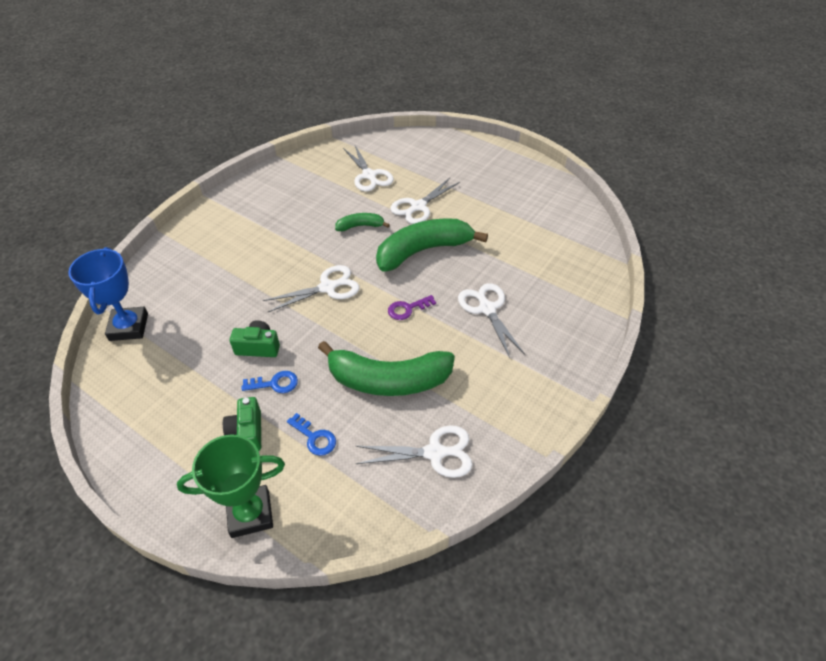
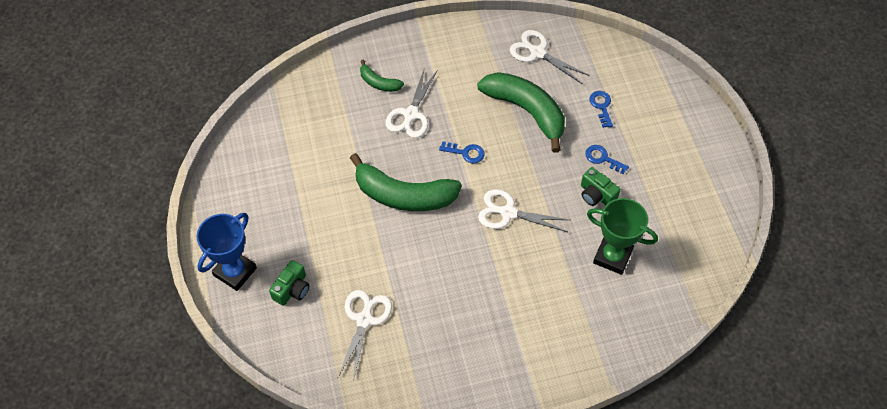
camera: 140 degrees left, 10 degrees up
(129, 327) = (685, 281): blue trophy -> blue trophy (235, 272)
(247, 432) = (641, 137): green camera -> green camera (292, 289)
(250, 514) = (667, 89): green trophy -> green trophy (612, 256)
(360, 226) = (429, 259): green banana -> green banana (379, 83)
(407, 309) = (466, 153): purple key -> blue key
(418, 207) = (360, 245): white scissors -> none

